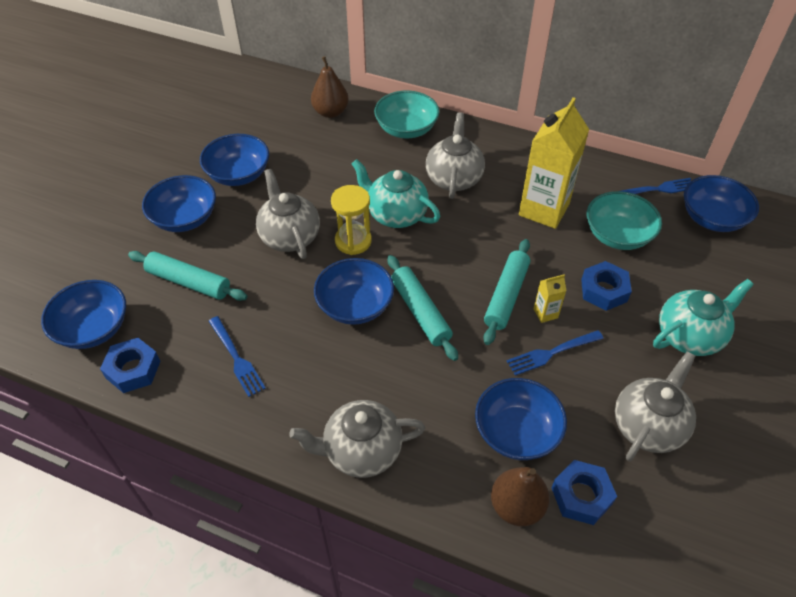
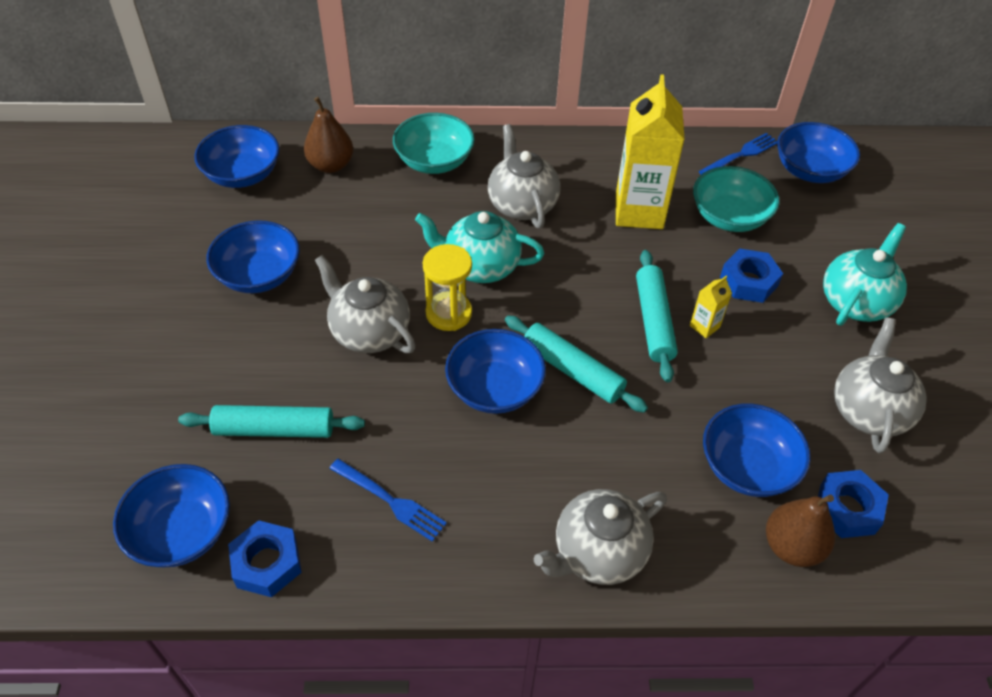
camera: 25 degrees left, 0 degrees up
(185, 218) = (221, 351): blue bowl -> blue bowl (242, 174)
(552, 353) = (735, 367): blue fork -> none

